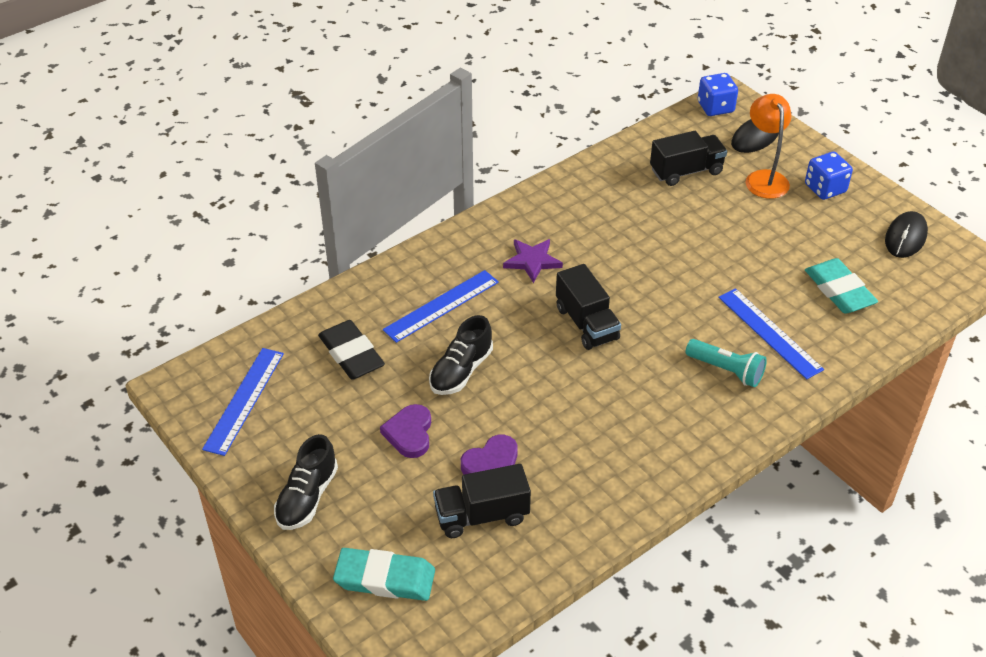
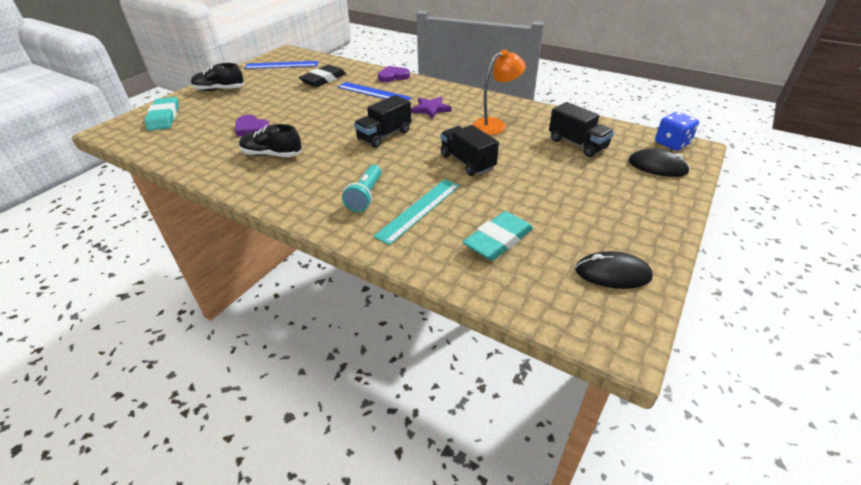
camera: 70 degrees right, 5 degrees down
(409, 433) = (269, 103): purple heart -> purple heart (393, 76)
(461, 371) = (323, 107): black shoe -> black shoe (272, 155)
(482, 515) = (209, 133): black truck -> black truck (467, 162)
(764, 178) = (609, 179): orange lamp -> orange lamp (495, 124)
(769, 333) = (419, 210): blue ruler -> turquoise ruler
(825, 188) = (632, 212): blue dice -> none

